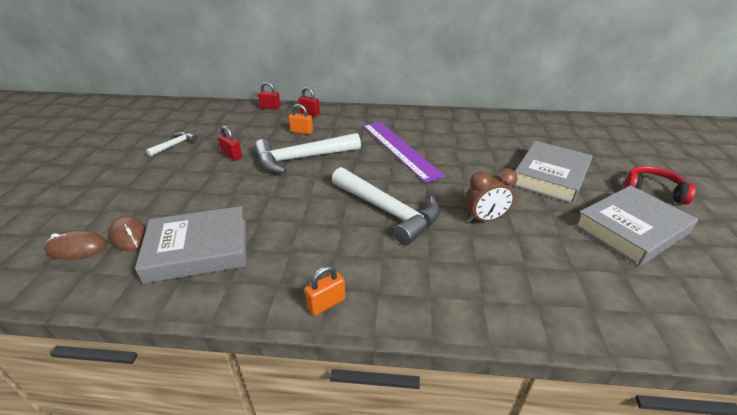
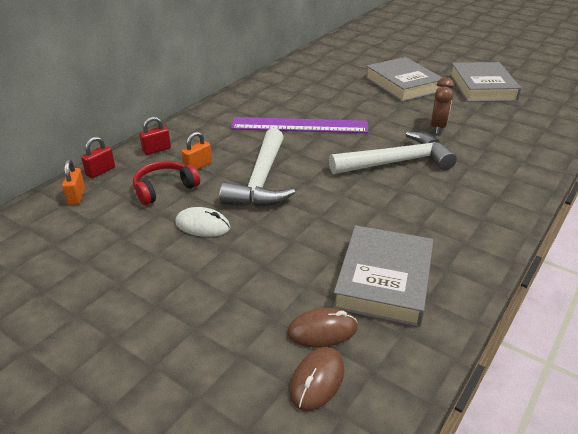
camera: 60 degrees left, 0 degrees up
(174, 145) = (116, 268): white hammer -> none
(232, 155) = (202, 225): red padlock -> white mouse
(326, 303) = (499, 223): orange padlock -> orange padlock (77, 196)
(652, 191) = (447, 63): red headphones -> red headphones (164, 188)

